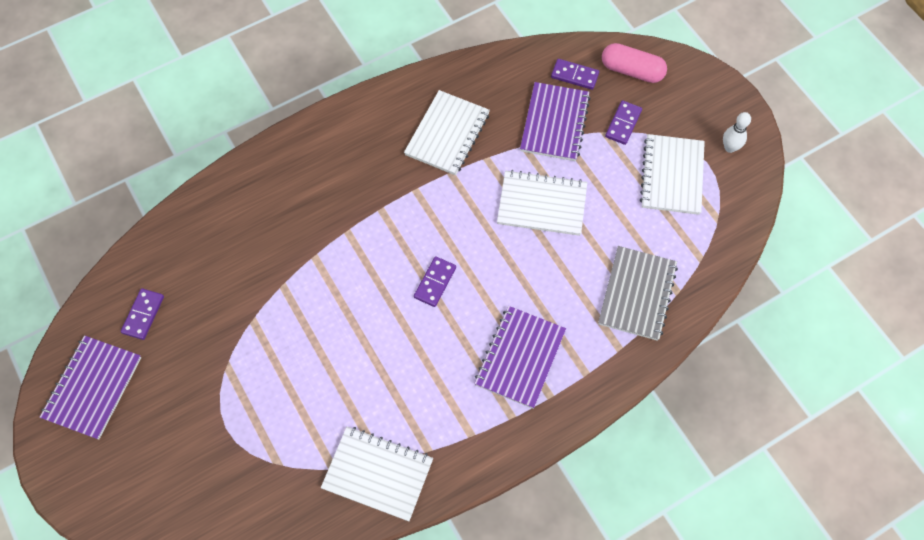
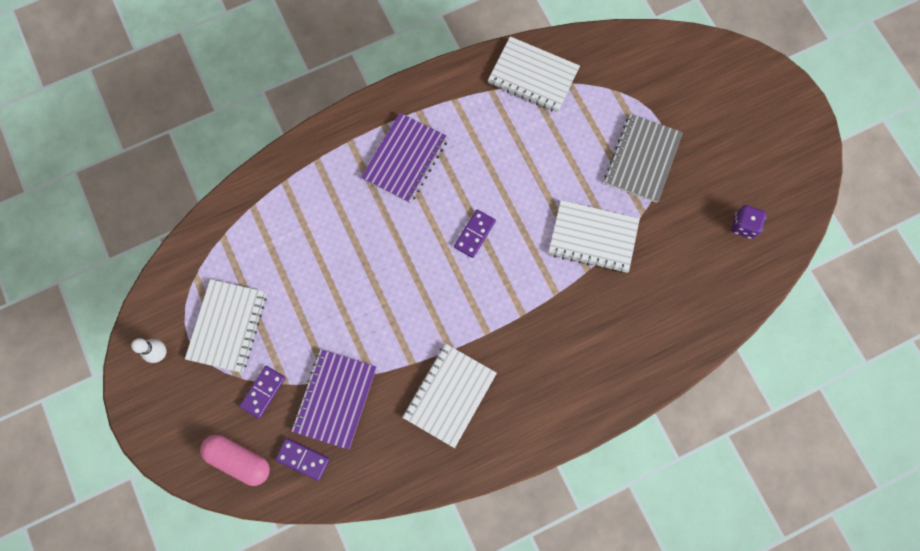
camera: 175 degrees left, 10 degrees up
(93, 388) = (778, 164): purple notebook -> none
(143, 315) = (743, 226): purple domino -> purple dice
(542, 204) = (363, 305): white notebook -> white notebook (593, 237)
(637, 294) = (290, 207): grey notebook -> grey notebook (642, 159)

